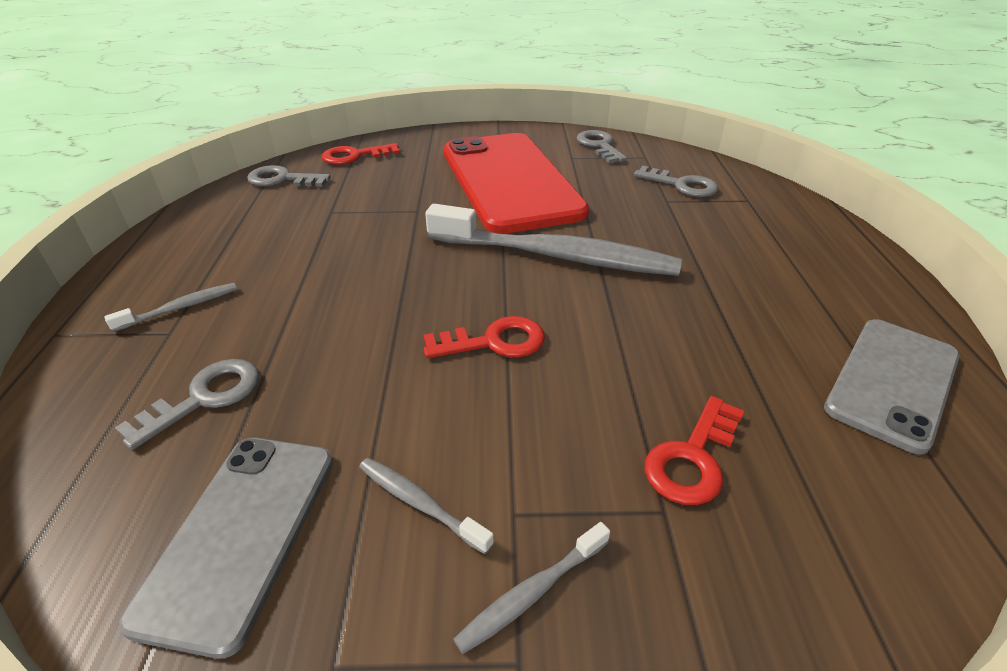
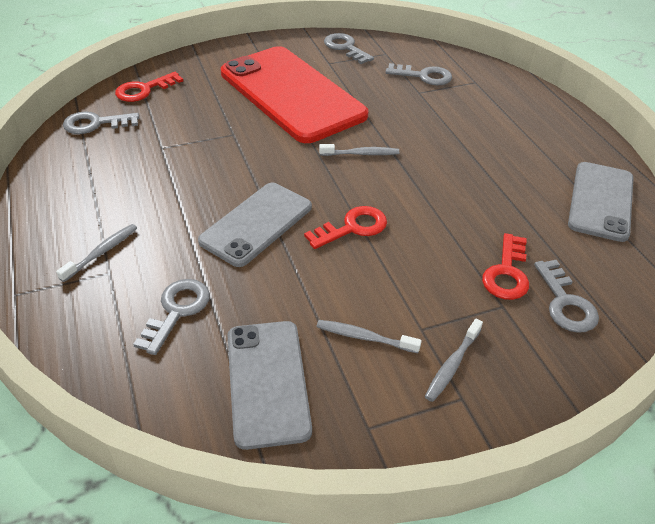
camera: 20 degrees left, 5 degrees up
(376, 312) = (256, 224): none -> grey phone
(556, 256) = (361, 154): grey toothbrush -> grey toothbrush, size x0.41
(778, 535) = (565, 303): none -> grey key

